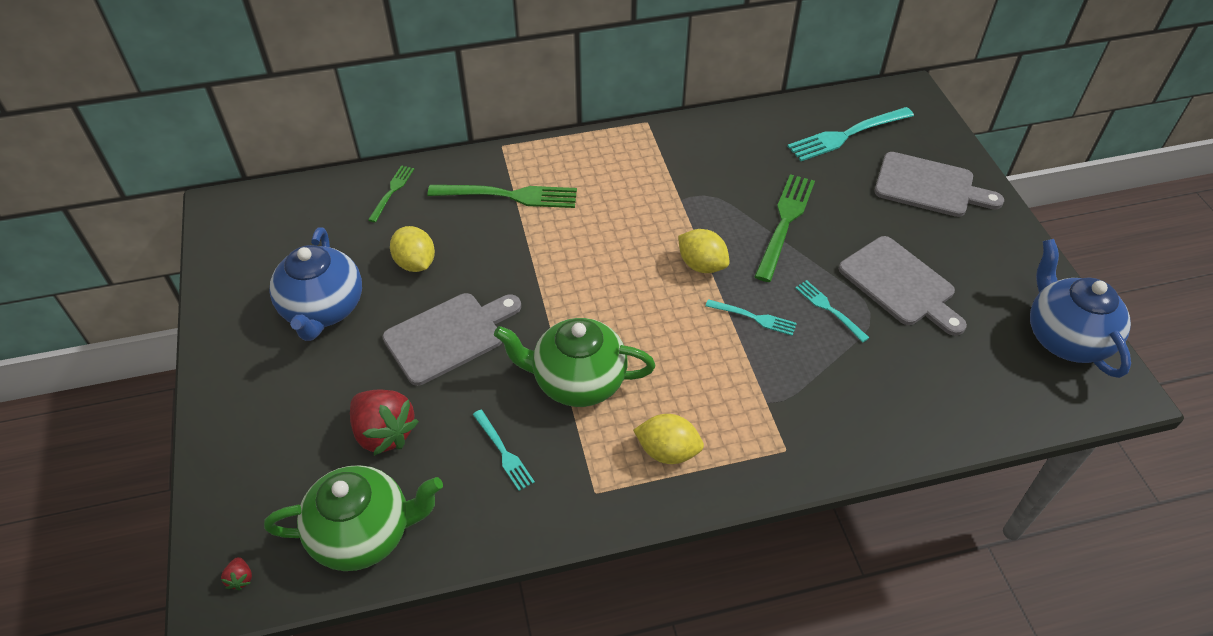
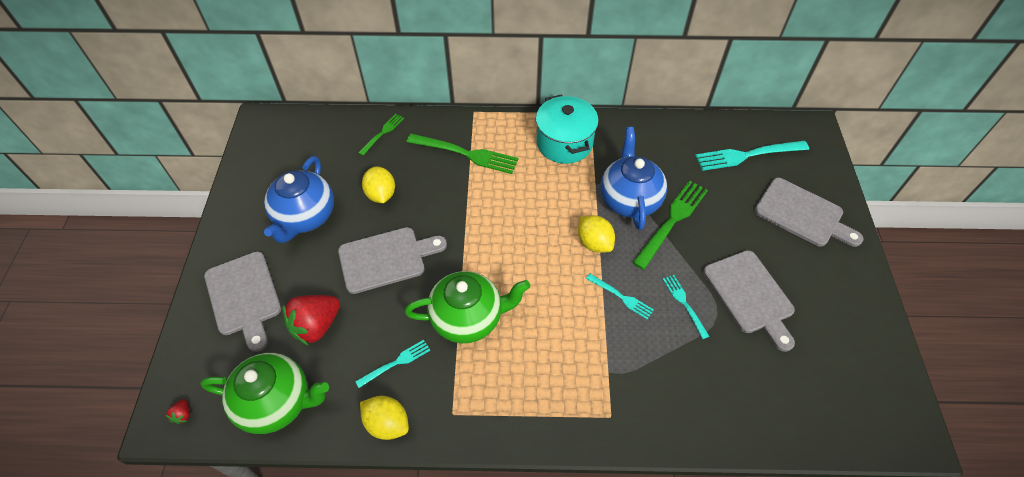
camera: 15 degrees right, 5 degrees up
(274, 420) = (244, 296): none -> grey cutting board
(384, 433) = (316, 326): red strawberry -> red strawberry turned 75 degrees clockwise
(503, 452) = (396, 363): turquoise fork -> turquoise fork turned 105 degrees counterclockwise
(577, 381) = (468, 318): green teapot -> green teapot turned 150 degrees clockwise
(627, 161) = (564, 143): none -> turquoise pot
(668, 451) = (518, 394): yellow lemon -> yellow lemon (387, 423)
(1064, 337) = (877, 375): blue teapot -> blue teapot (629, 199)

